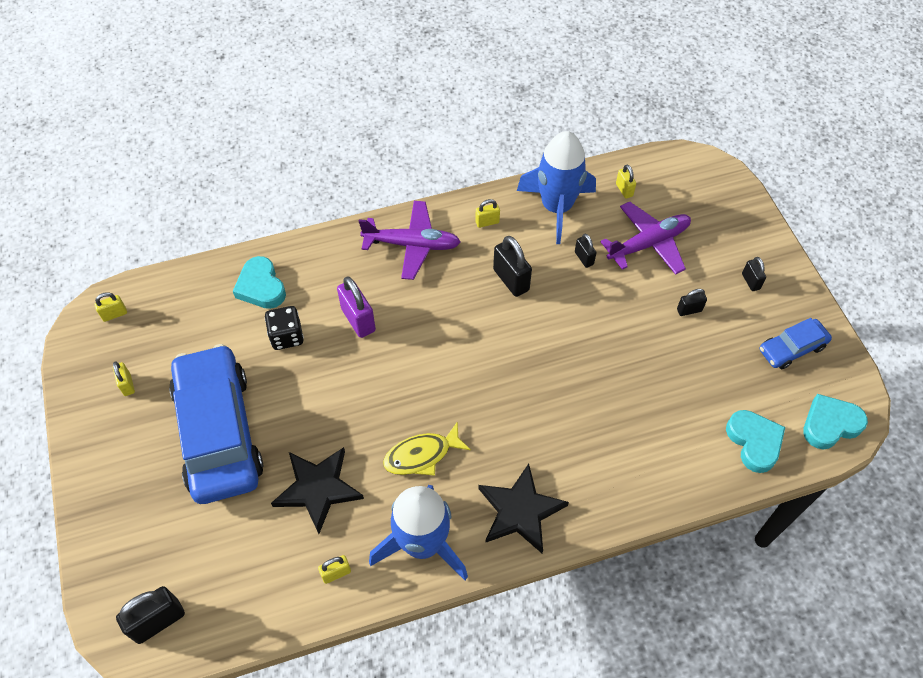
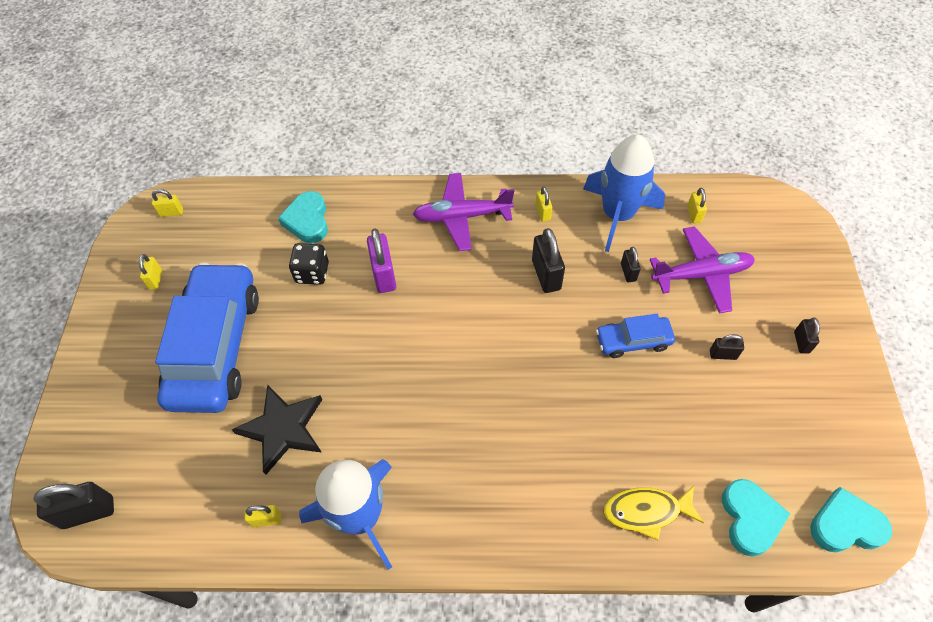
camera: 20 degrees right, 0 degrees up
(412, 245) = (462, 216): purple plane -> purple plane turned 150 degrees clockwise
(422, 455) = (394, 425): yellow fish -> yellow fish (646, 511)
(487, 222) = (542, 212): yellow padlock -> yellow padlock turned 75 degrees clockwise
(520, 511) = (470, 514): black star -> none
(792, 348) = (826, 427): blue car -> blue car (633, 341)

